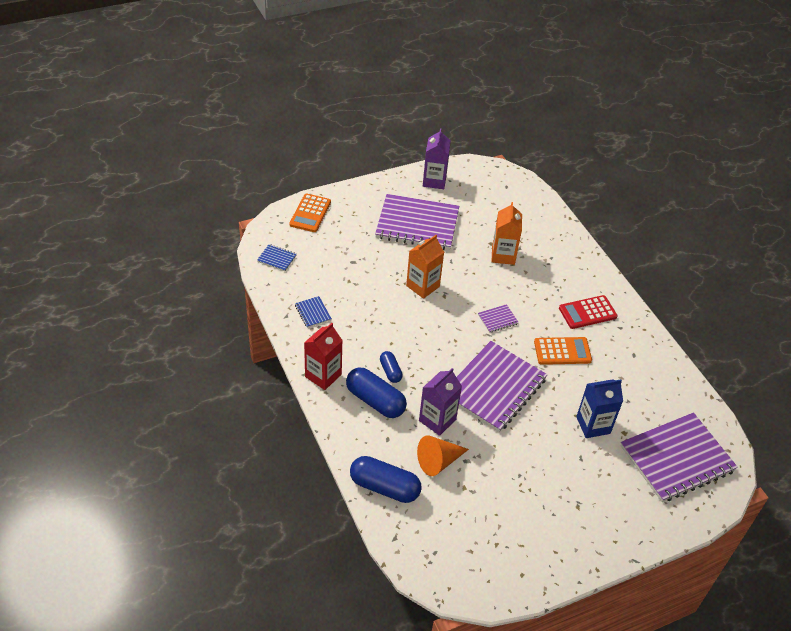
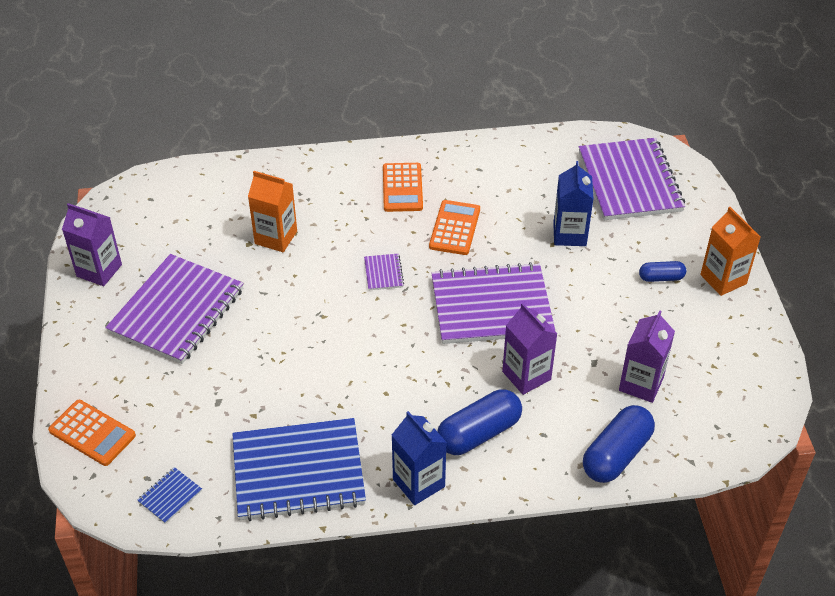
camera: 70 degrees left, 0 degrees up
(313, 312) = (298, 471): blue notebook -> blue notebook, size x2.49
(323, 375) = (418, 483): red carton -> blue carton
(390, 371) = (434, 405): blue capsule -> blue capsule (661, 278)
(423, 286) = (297, 334): orange carton -> orange carton (723, 279)
(438, 461) = (589, 390): orange cone -> none
(457, 495) = (641, 384): none -> purple carton
(494, 387) = (491, 306): purple notebook -> purple notebook turned 60 degrees counterclockwise
(587, 312) = (402, 188): red calculator -> orange calculator

